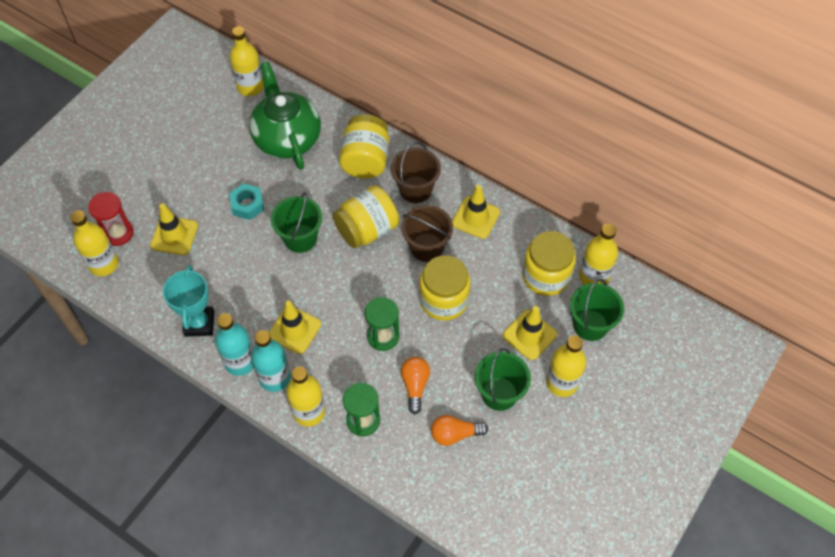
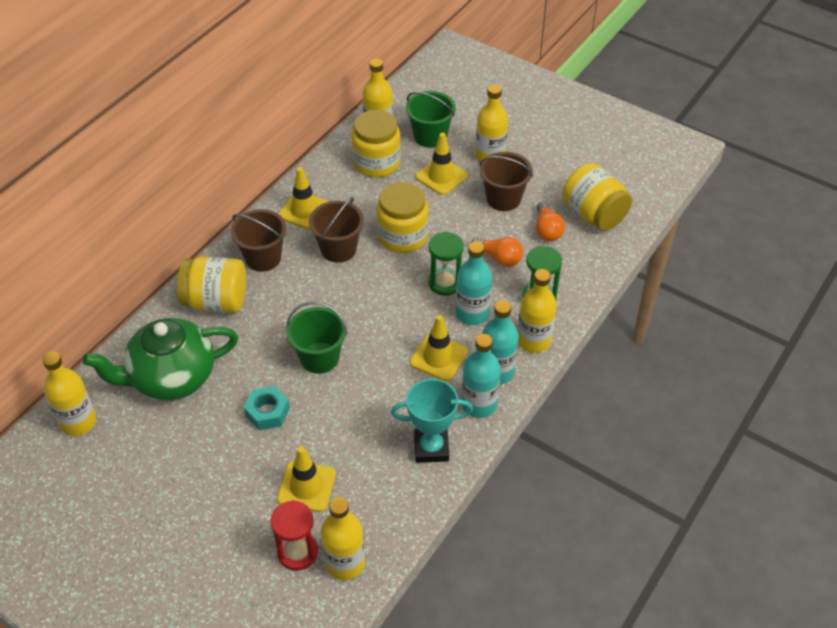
camera: 90 degrees left, 10 degrees down
(344, 359) = (472, 313): none -> turquoise bottle
(367, 230) = (312, 298): yellow jar -> yellow jar (593, 214)
(415, 385) = (499, 258): orange light bulb -> orange light bulb turned 150 degrees counterclockwise
(499, 394) = (503, 199): green bucket -> brown bucket

